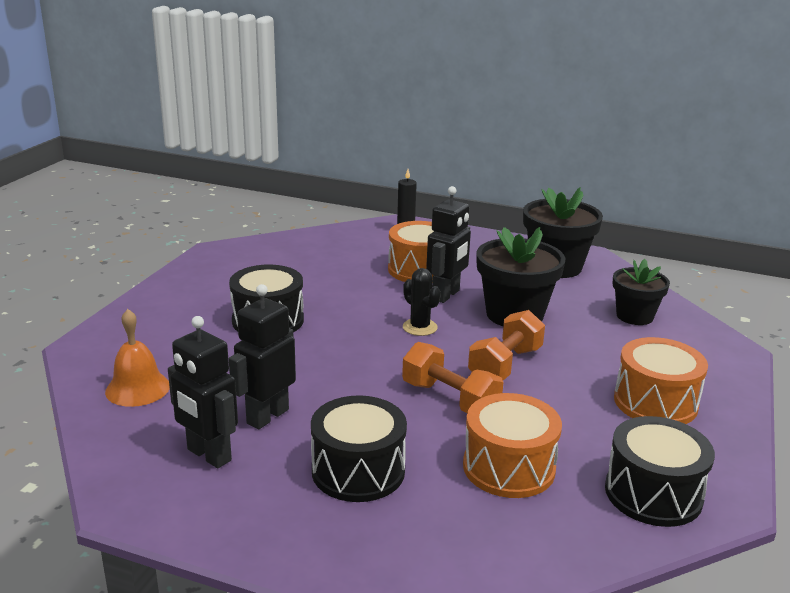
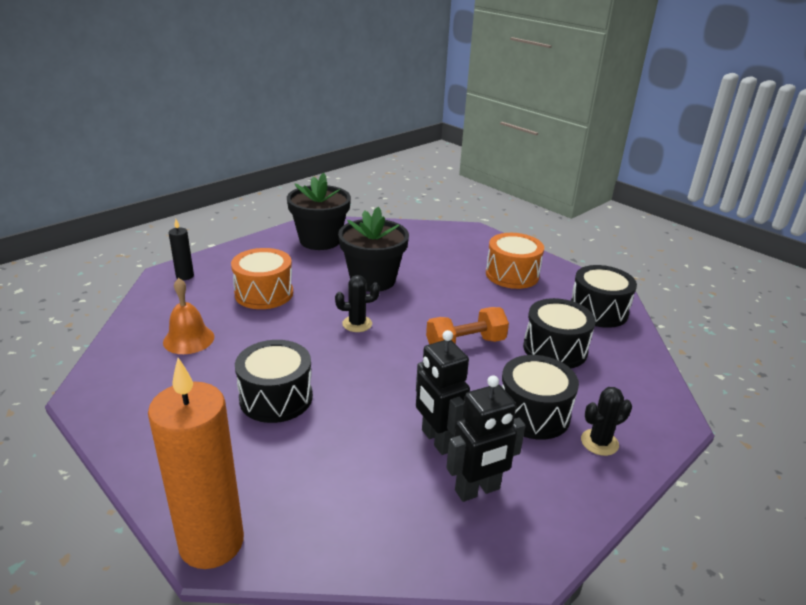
camera: 65 degrees left, 5 degrees up
(88, 344) = (211, 543): none -> orange candle
(137, 388) = (337, 517): orange bell -> orange bell (188, 339)
(341, 531) = (599, 442): none -> black cactus
(446, 295) = (318, 296): black robot -> none
(505, 365) = (437, 308): orange dumbbell -> none
(509, 467) = (555, 349): orange drum -> black drum
(634, 316) = (411, 241): black flower pot -> none

